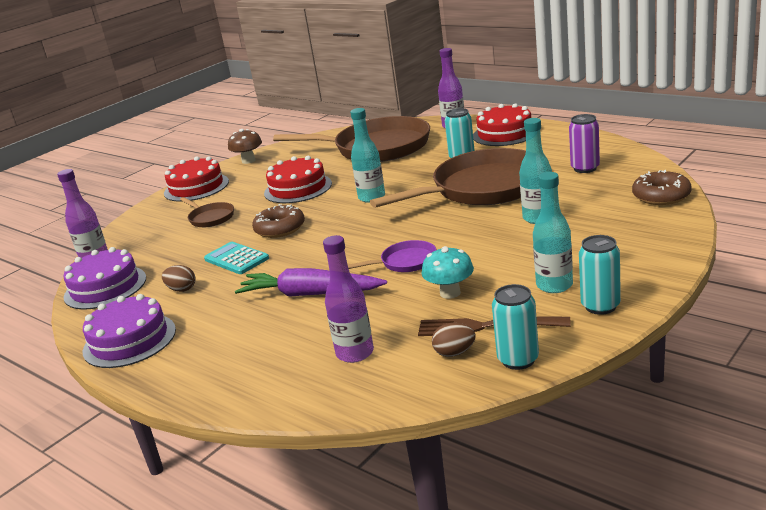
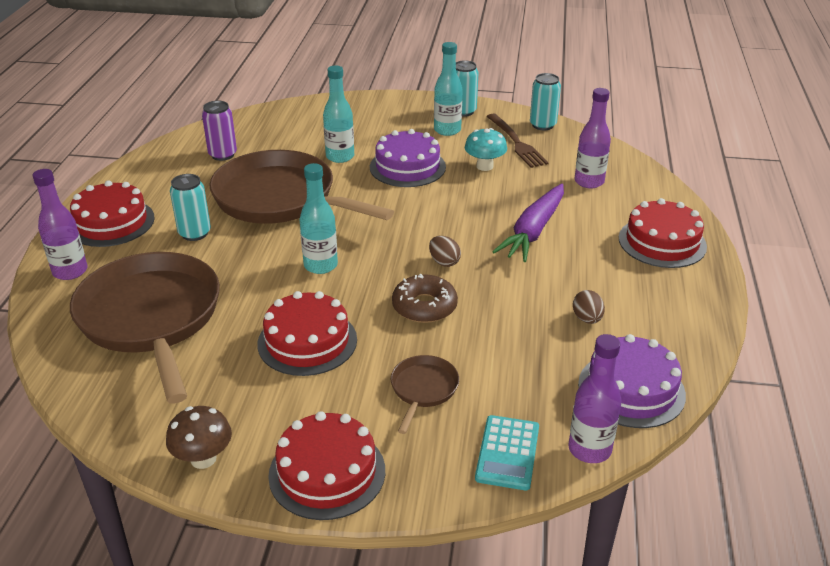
camera: 125 degrees left, 10 degrees up
(129, 340) = (683, 306): purple cake -> purple cake (407, 167)
(210, 363) = (662, 242): none -> red cake
(236, 259) = (506, 308): turquoise calculator -> turquoise calculator (507, 453)
(310, 294) = (533, 231): purple carrot -> purple carrot turned 45 degrees clockwise
(405, 262) = (450, 200): purple pan -> none
(454, 353) = (554, 146): brown egg -> brown egg (444, 262)
(661, 196) = (281, 114): brown donut -> none

